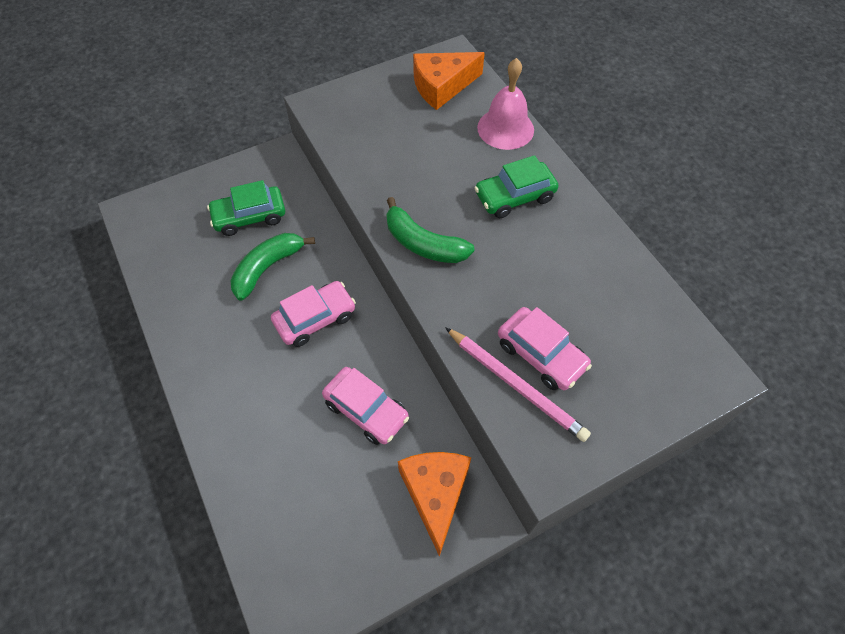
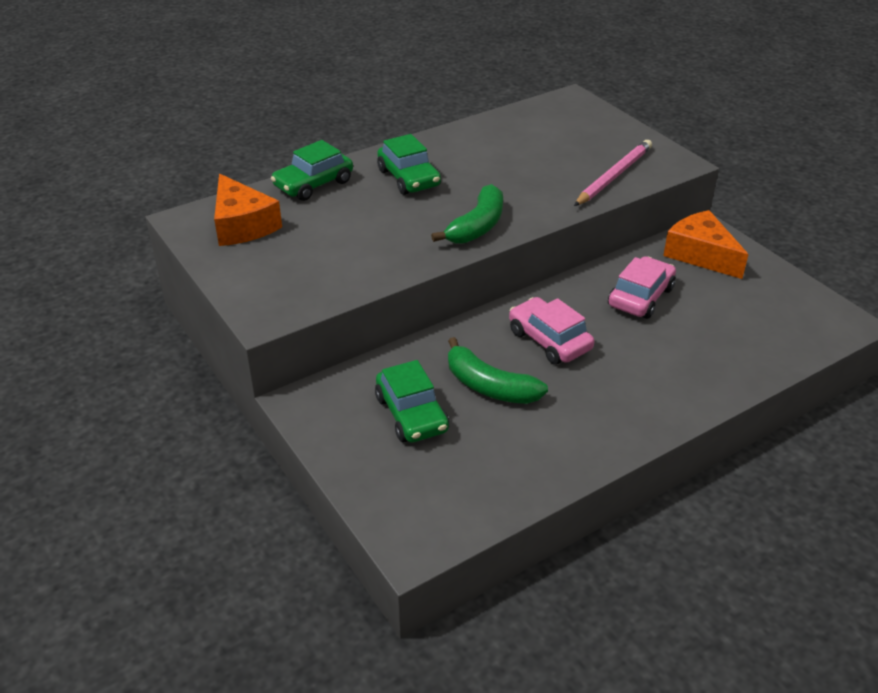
camera: 95 degrees left, 20 degrees down
(435, 493) = (700, 254): orange cheese -> orange cheese turned 60 degrees clockwise
(505, 128) = (313, 184): pink bell -> green car
(541, 354) = (581, 165): pink car -> none

